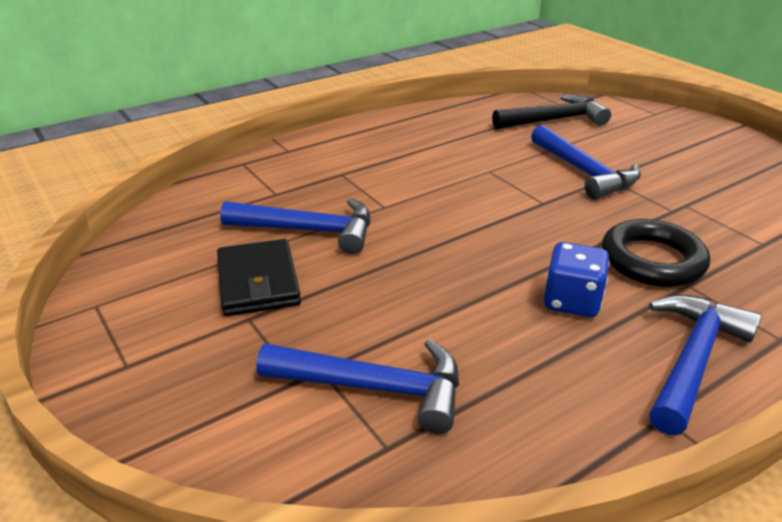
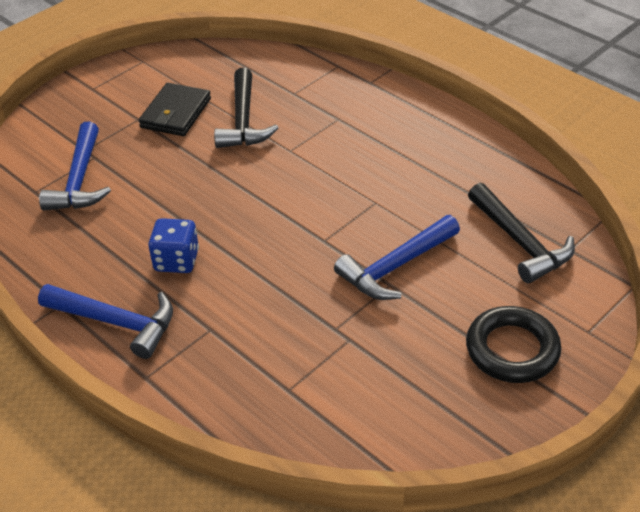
camera: 80 degrees right, 10 degrees up
(258, 282) = (175, 113): black wallet -> black wallet turned 45 degrees counterclockwise
(309, 230) = (243, 120): blue hammer -> black hammer
(652, 260) = (242, 308): black ring -> black ring (512, 349)

